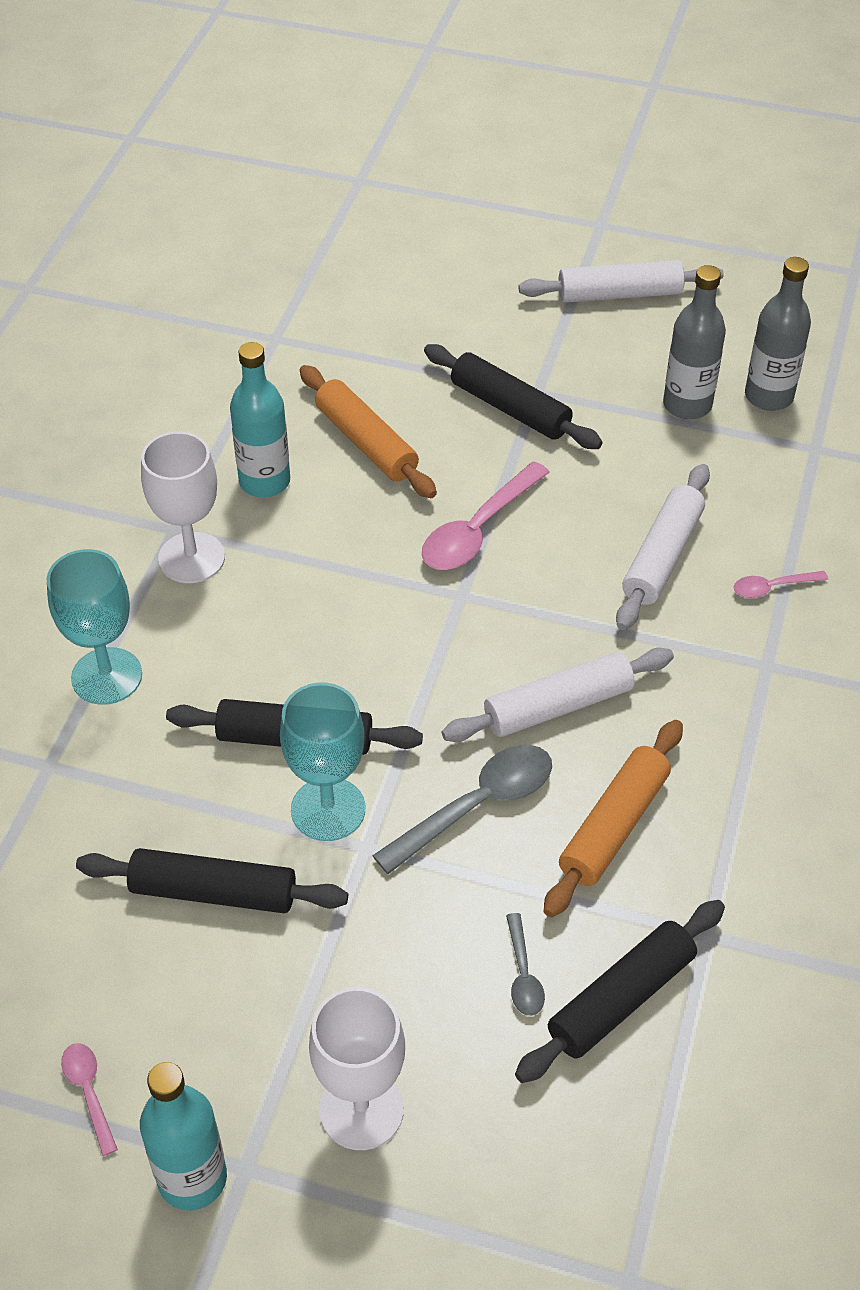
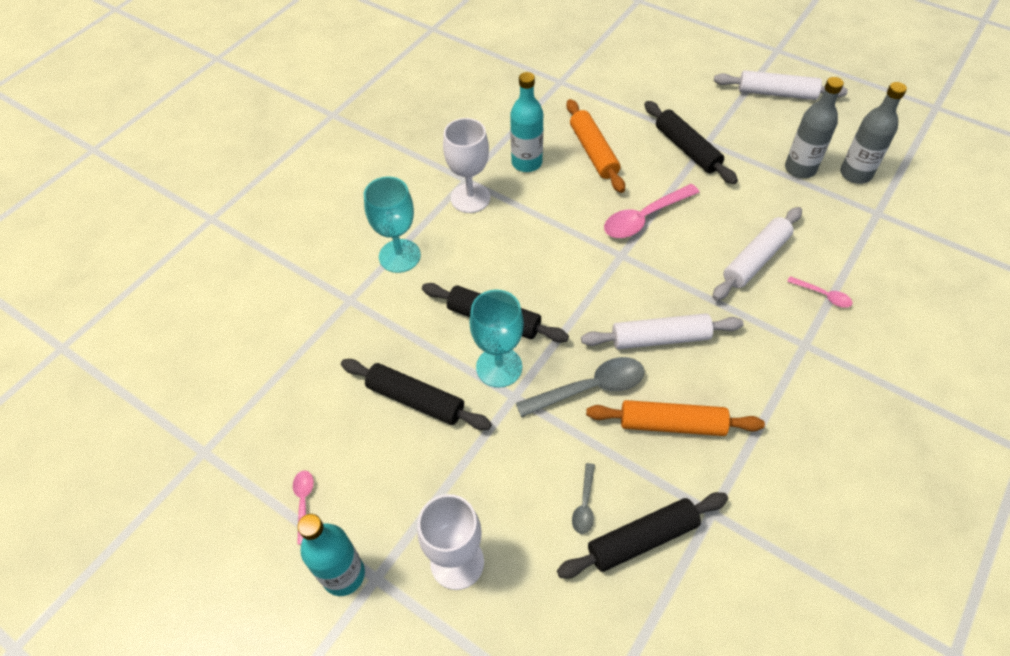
camera: 20 degrees right, 5 degrees up
(613, 826) = (672, 424): orange rolling pin -> orange rolling pin turned 45 degrees clockwise
(772, 587) = (823, 295): pink spoon -> pink spoon turned 150 degrees counterclockwise

